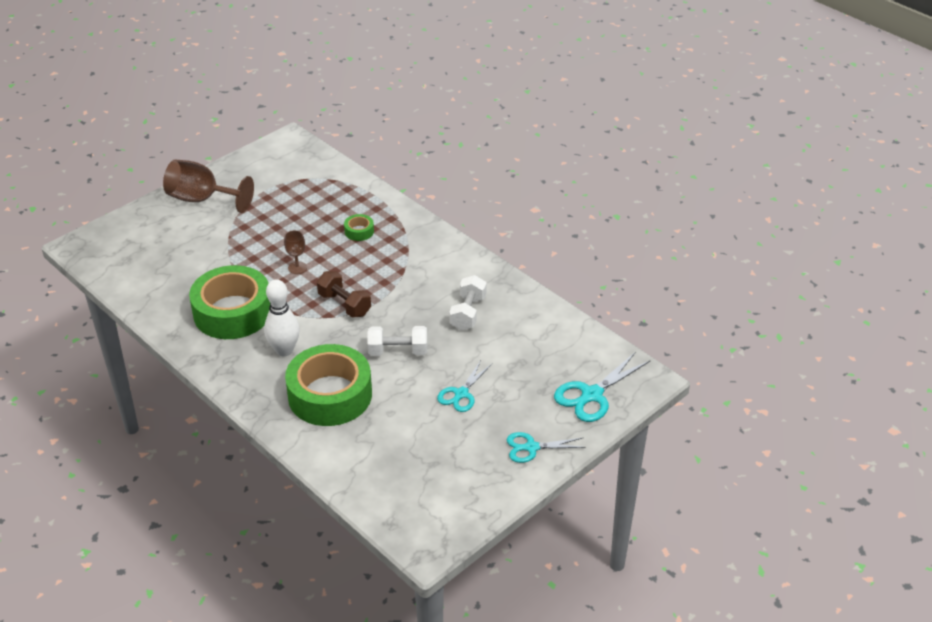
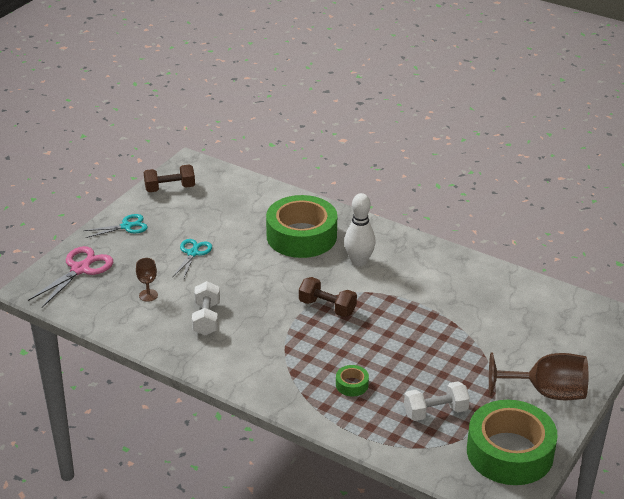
camera: 165 degrees right, 5 degrees down
(233, 312) = (425, 284): green tape -> green tape (510, 452)
(297, 268) = (393, 334): brown goblet -> brown goblet (148, 295)
(398, 351) = (259, 276): white dumbbell -> white dumbbell (435, 412)
(465, 502) = (170, 188): none -> brown dumbbell
(592, 395) = (80, 269): turquoise scissors -> pink scissors

